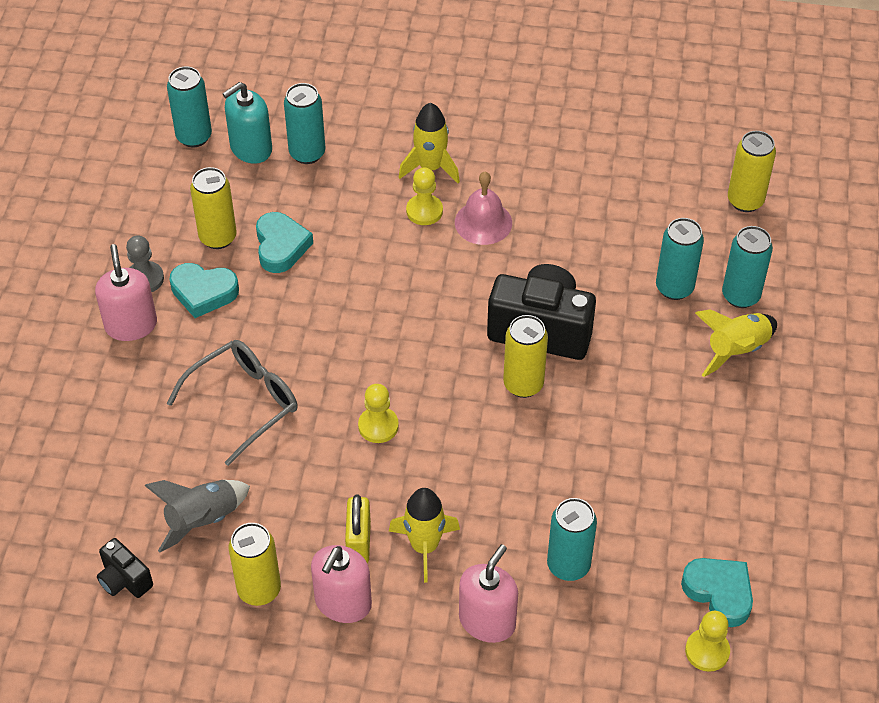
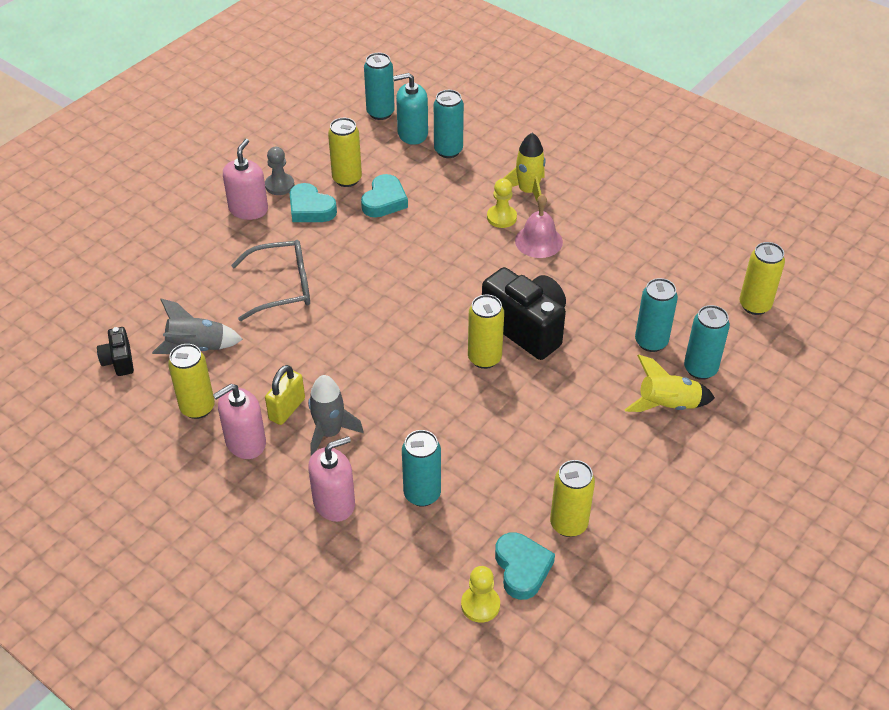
camera: 30 degrees right, 5 degrees down
(378, 426) = (360, 340): yellow pawn -> none
(424, 546) = (329, 433): yellow rocket -> grey rocket
(730, 524) = (568, 524): none -> yellow can

